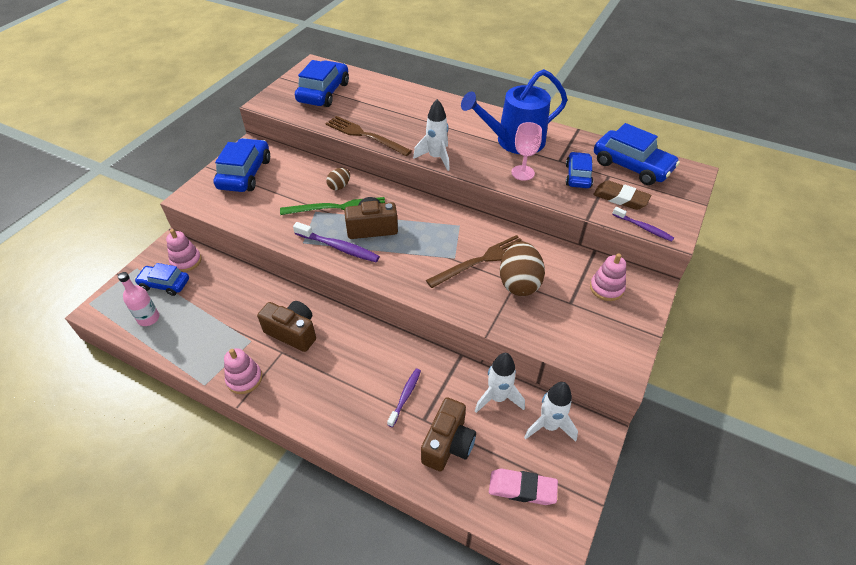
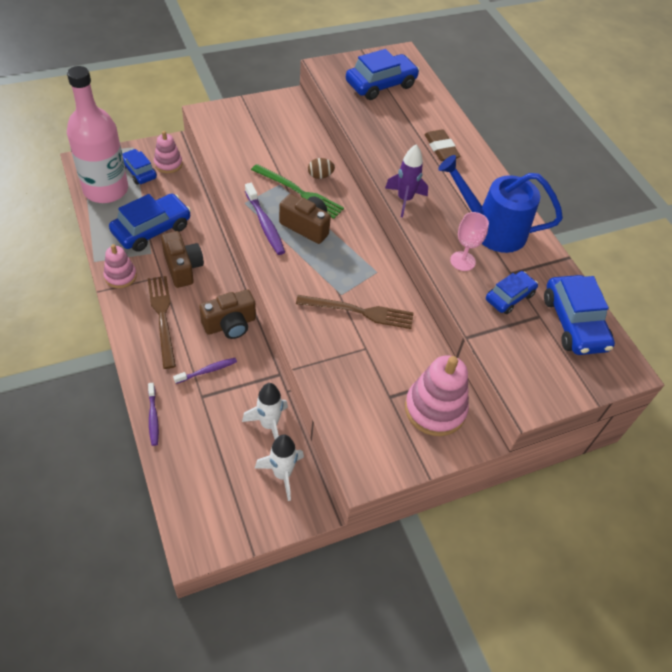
camera: 35 degrees right, 5 degrees up
(148, 318) = (106, 189): pink bottle -> pink bottle, size x2.34
(245, 173) = (262, 119): blue car -> blue car (152, 229)
(365, 135) = (370, 143): brown fork -> brown fork (162, 317)
(436, 158) = (404, 200): white rocket -> purple rocket
(448, 444) = (199, 425): brown camera -> brown camera (230, 324)
(519, 283) = (367, 350): brown egg -> none
(522, 488) = (213, 496): pink eraser -> none
(606, 288) = (435, 409): pink stacking toy -> pink stacking toy, size x1.71
(620, 198) = (522, 342): brown eraser -> brown eraser (441, 148)
(643, 228) = (508, 380): purple toothbrush -> purple toothbrush (153, 417)

